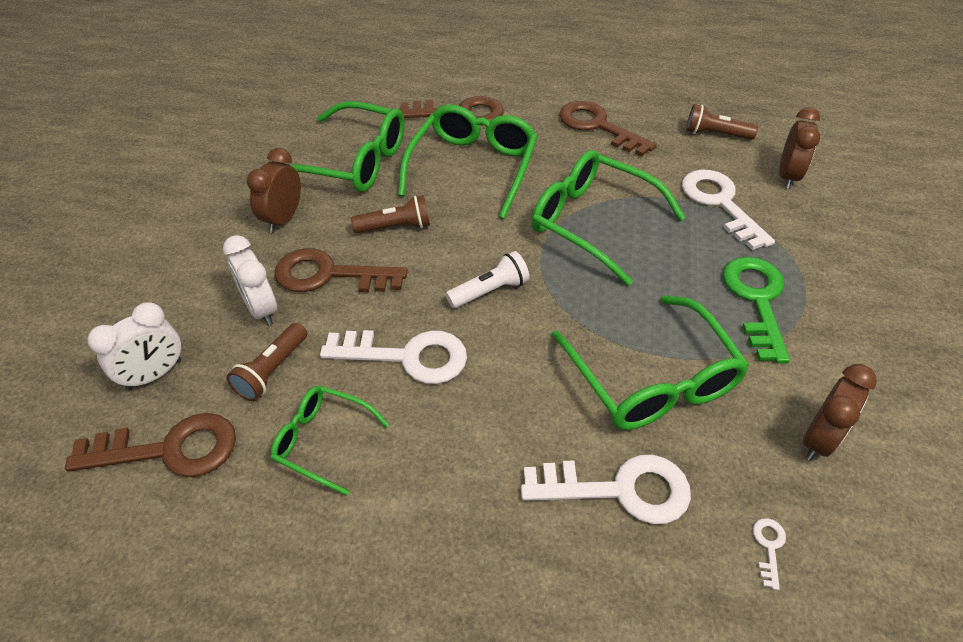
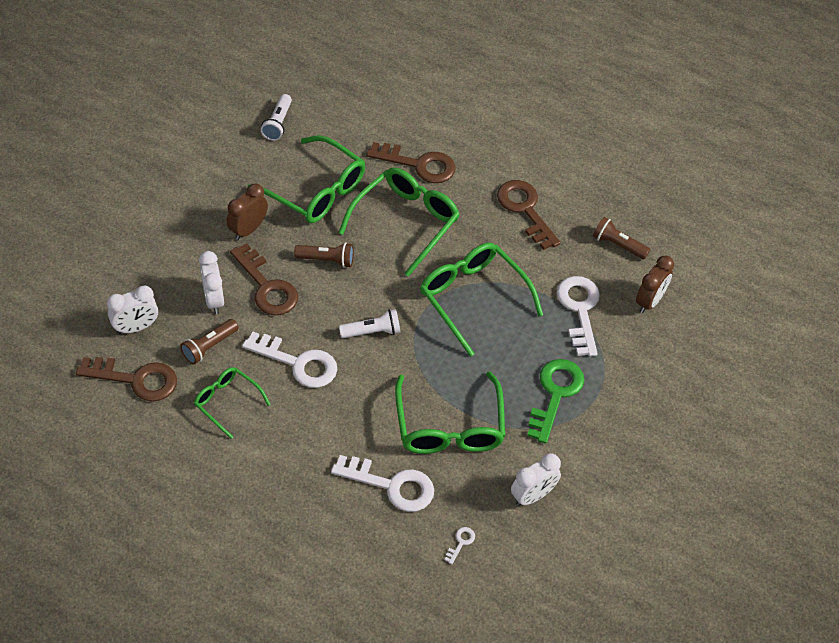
camera: 15 degrees right, 5 degrees up
(284, 112) = (278, 124): none -> white flashlight
(329, 275) = (267, 286): brown key -> brown key turned 150 degrees counterclockwise
(818, 439) = (532, 496): brown clock -> white clock

